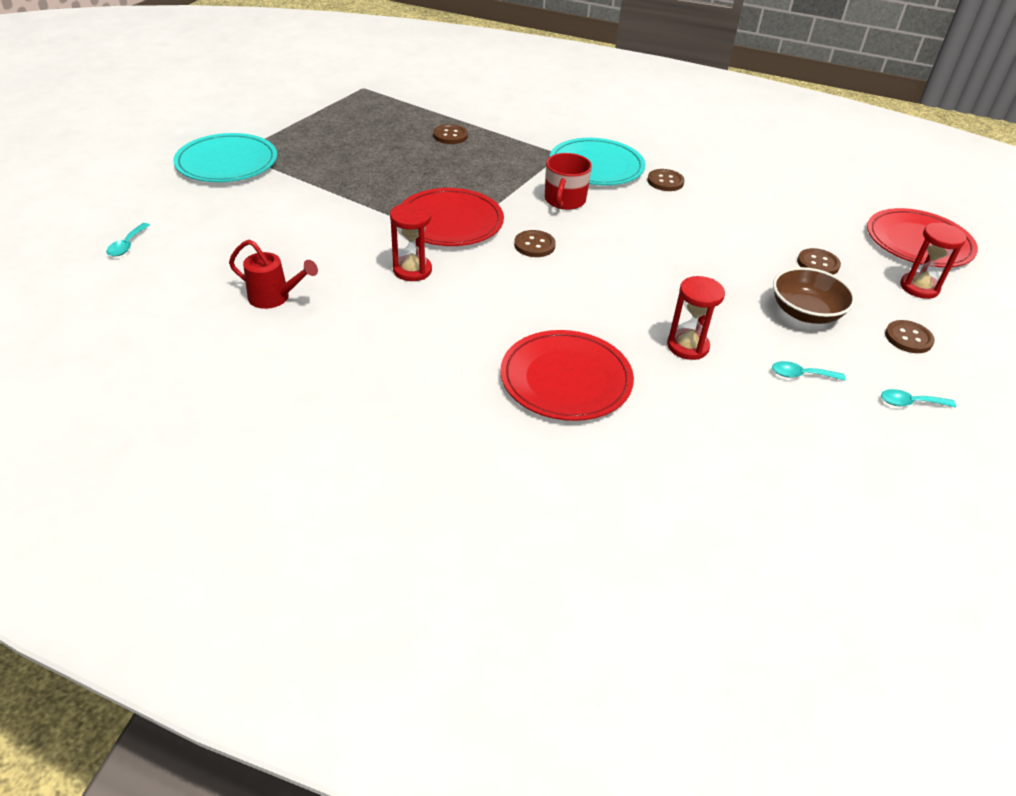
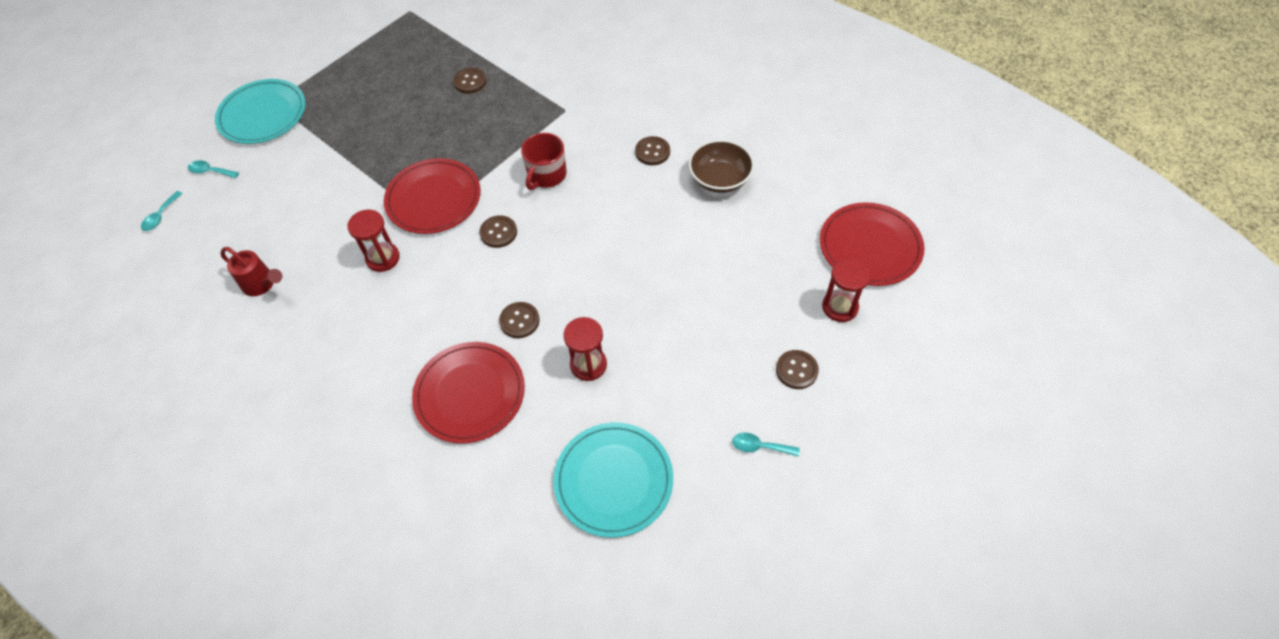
camera: 15 degrees right, 15 degrees up
(596, 166) = (594, 128): turquoise plate -> turquoise plate (613, 480)
(801, 375) = (675, 406): turquoise spoon -> turquoise spoon (210, 171)
(805, 313) = (713, 332): brown bowl -> brown bowl (720, 179)
(818, 264) = (754, 270): brown button -> brown button (519, 321)

